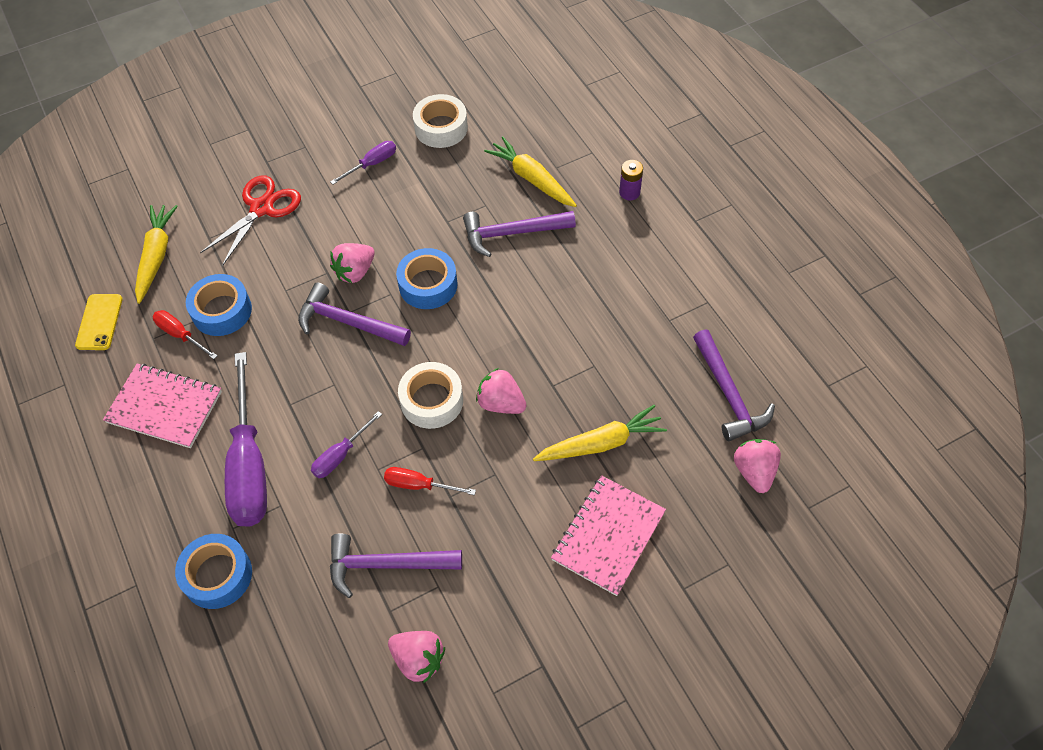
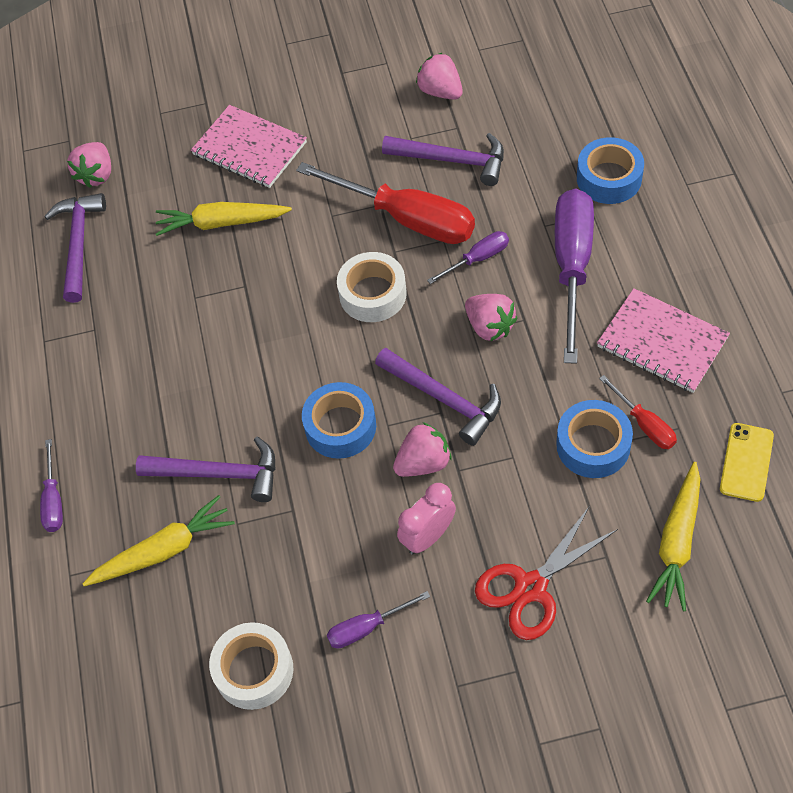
camera: 160 degrees left, 0 degrees up
(341, 224) = (428, 536): none -> pink clock
(419, 485) = (406, 218): red screwdriver -> red screwdriver, size x2.11
(501, 403) = (303, 278): pink strawberry -> pink strawberry (489, 326)
(531, 179) = (164, 550): yellow carrot -> yellow carrot turned 90 degrees counterclockwise
(608, 536) = (249, 149): pink notebook -> pink notebook turned 75 degrees clockwise
(629, 192) = (54, 500): purple battery -> purple screwdriver

